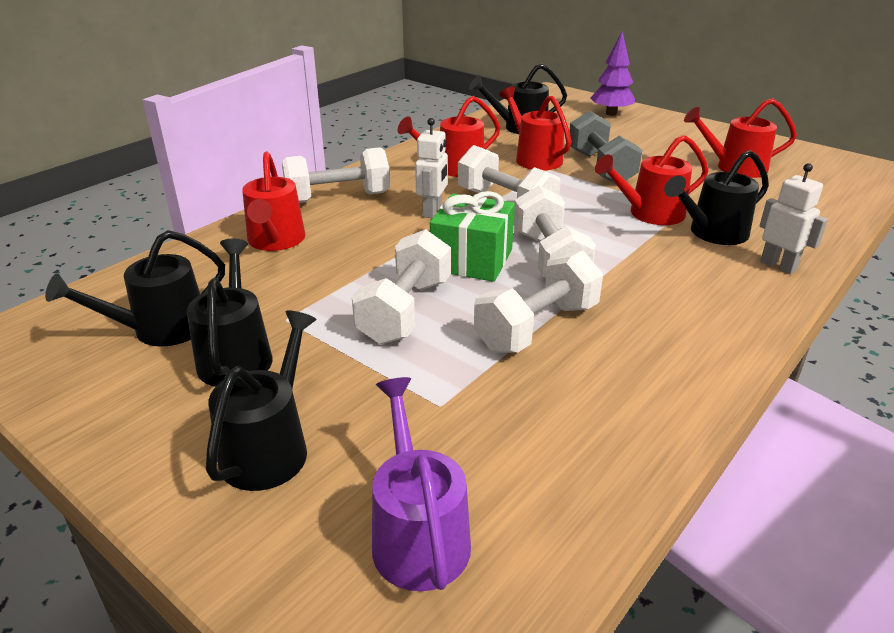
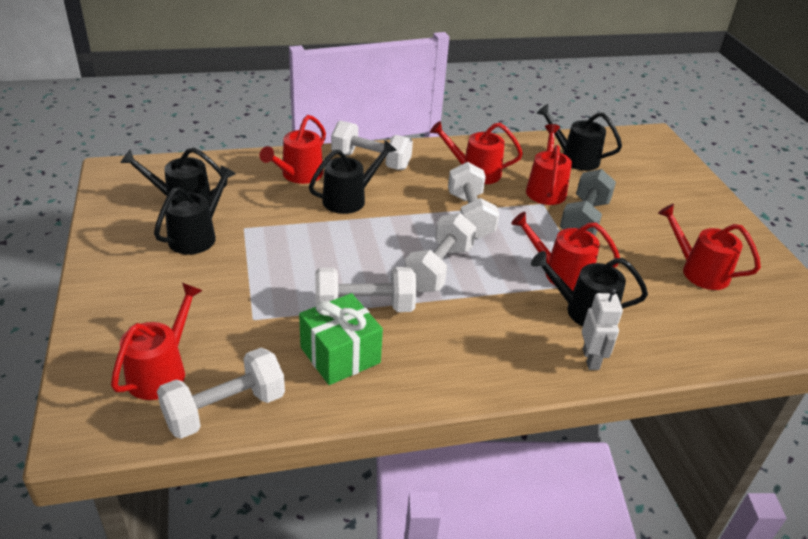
camera: 35 degrees right, 5 degrees up
(269, 448) = (155, 292): black watering can -> black watering can (349, 199)
(405, 311) = (308, 256): white dumbbell -> white dumbbell (225, 409)
(418, 535) = (161, 372): purple watering can -> red watering can
(432, 211) = (414, 198): white robot -> none
(472, 260) = (390, 244): green gift -> green gift (340, 355)
(611, 113) = (673, 176): purple tree -> none

